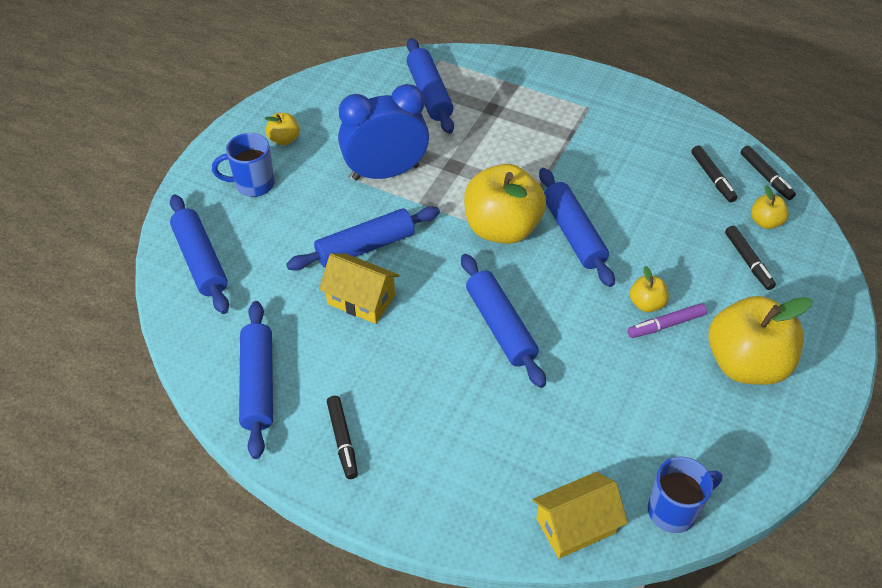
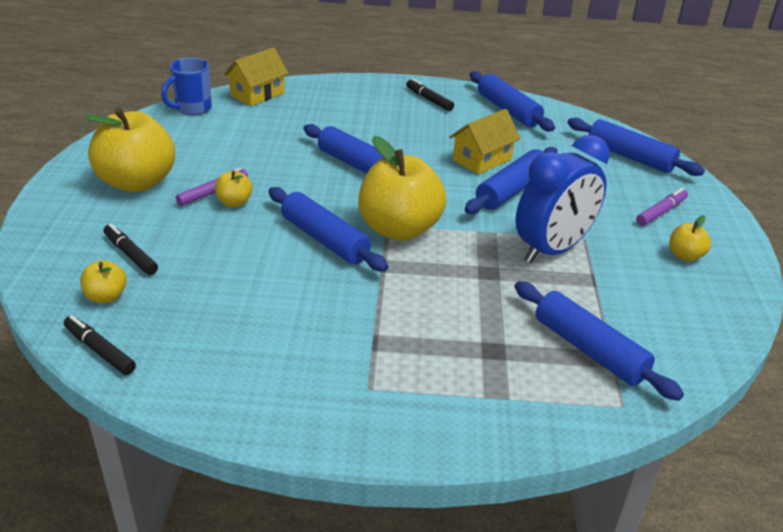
camera: 155 degrees right, 15 degrees down
(253, 184) = (661, 212): blue mug -> purple marker
(361, 299) = (482, 160): yellow house -> yellow house turned 45 degrees counterclockwise
(712, 178) = (174, 332): black marker -> none

